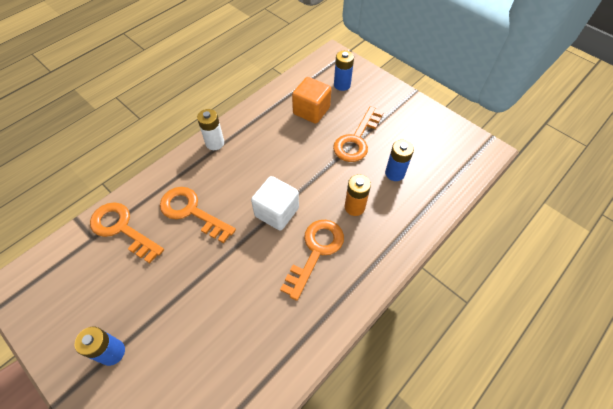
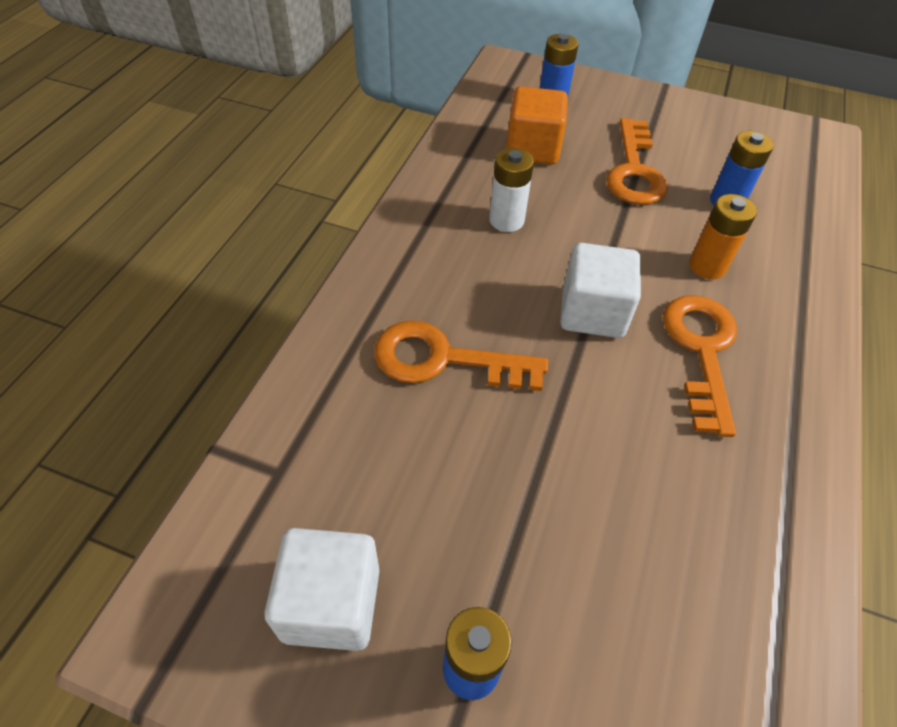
camera: 25 degrees left, 5 degrees down
(78, 302) = (331, 603): none -> white cube
(122, 229) = (329, 434): orange key -> none
(215, 143) = (405, 238): white battery -> white battery (506, 220)

